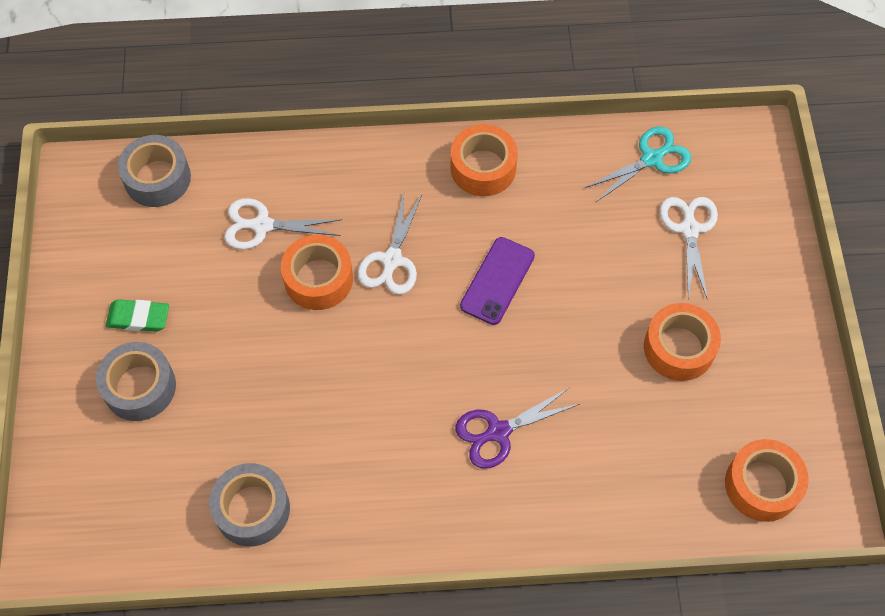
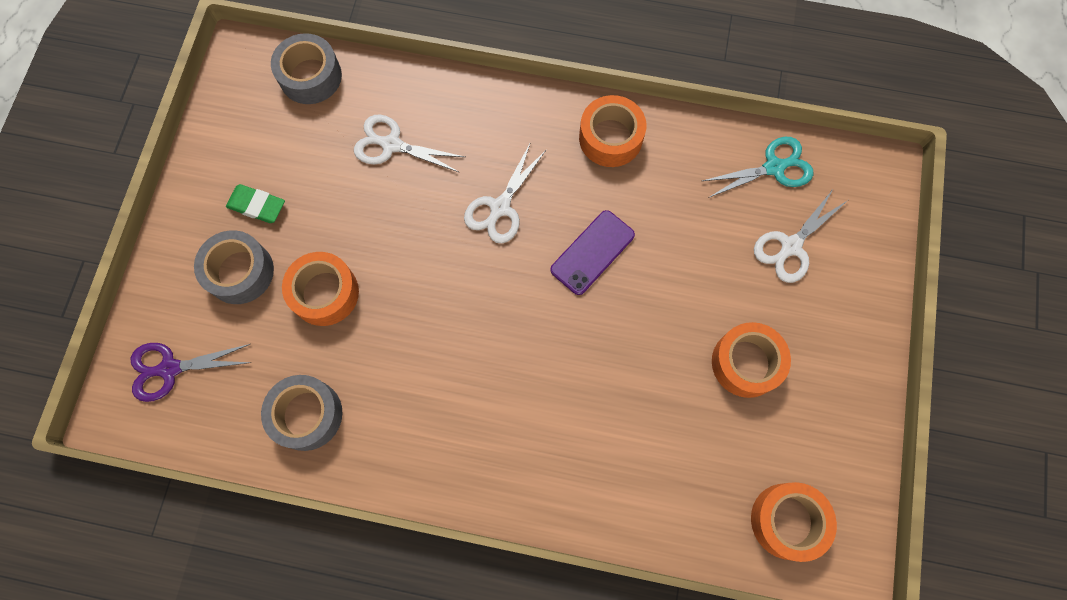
camera: 15 degrees right, 10 degrees up
(318, 279) = (428, 209): orange tape -> orange tape (325, 293)
(498, 432) = (551, 401): purple scissors -> purple scissors (169, 369)
(689, 229) = (790, 247): white scissors -> white scissors turned 150 degrees counterclockwise

